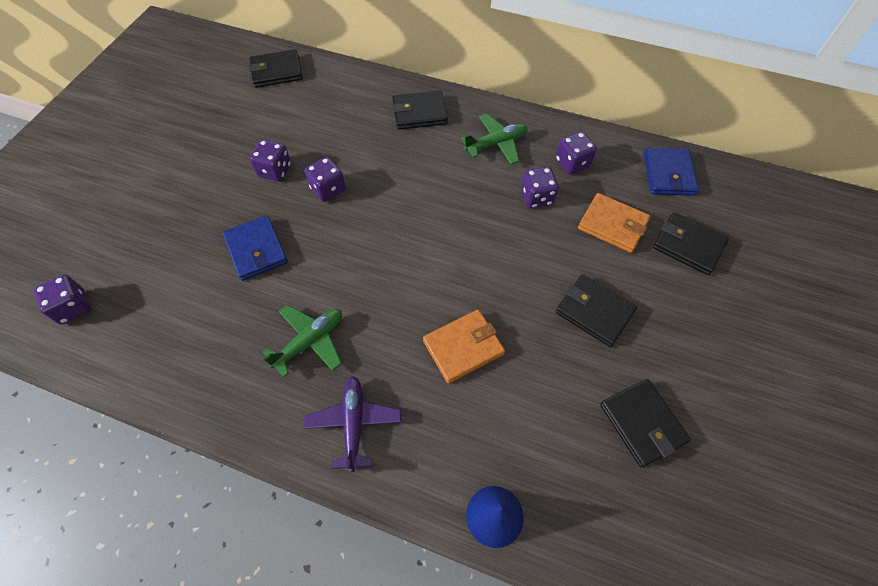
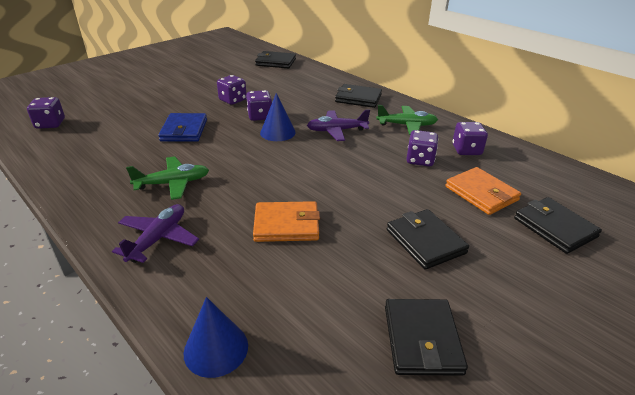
camera: 25 degrees right, 25 degrees down
(367, 210) = (277, 132): none -> blue cone
(429, 182) = (337, 131): none -> purple plane
(668, 174) = (559, 178): blue wallet -> none

